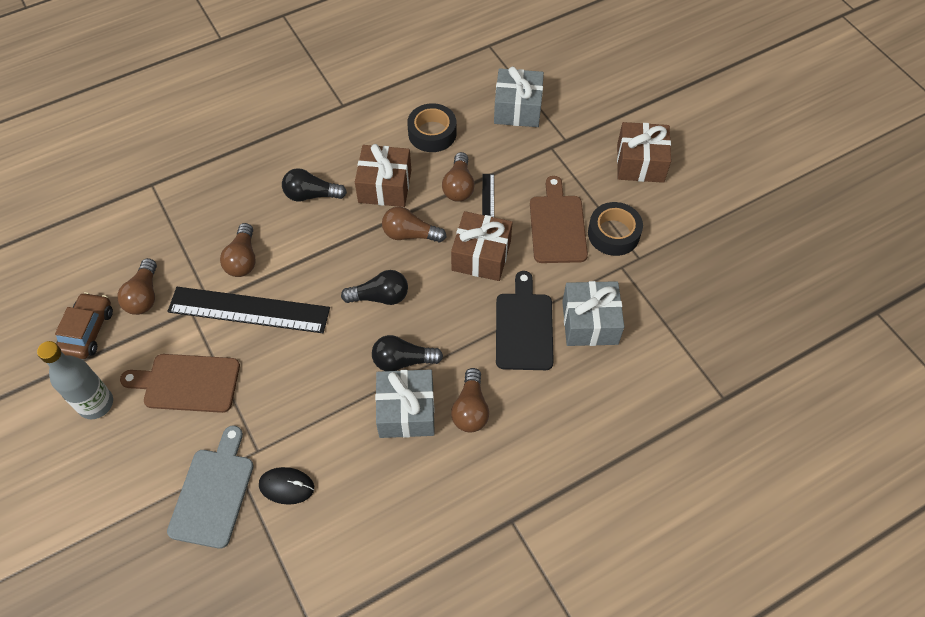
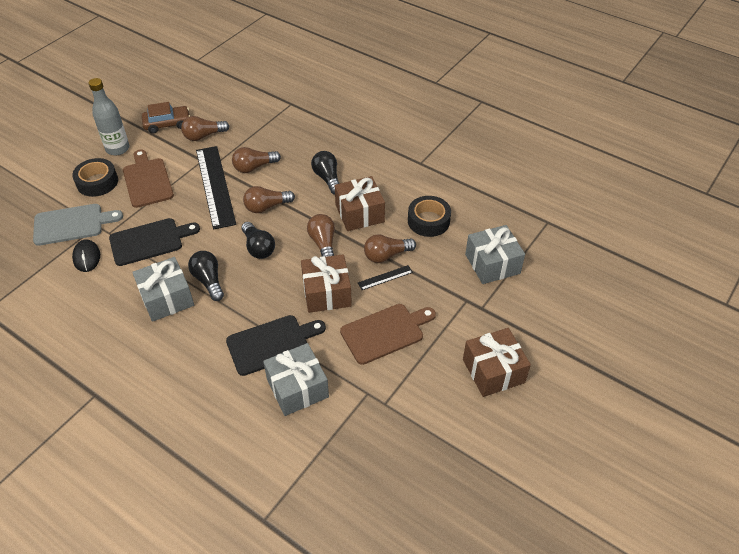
camera: 65 degrees right, 10 degrees down
(301, 407) = (149, 241): none -> black cutting board
(470, 409) = (182, 335): brown light bulb -> brown light bulb (266, 207)
(613, 234) = (400, 375): black tape -> black tape (97, 182)

